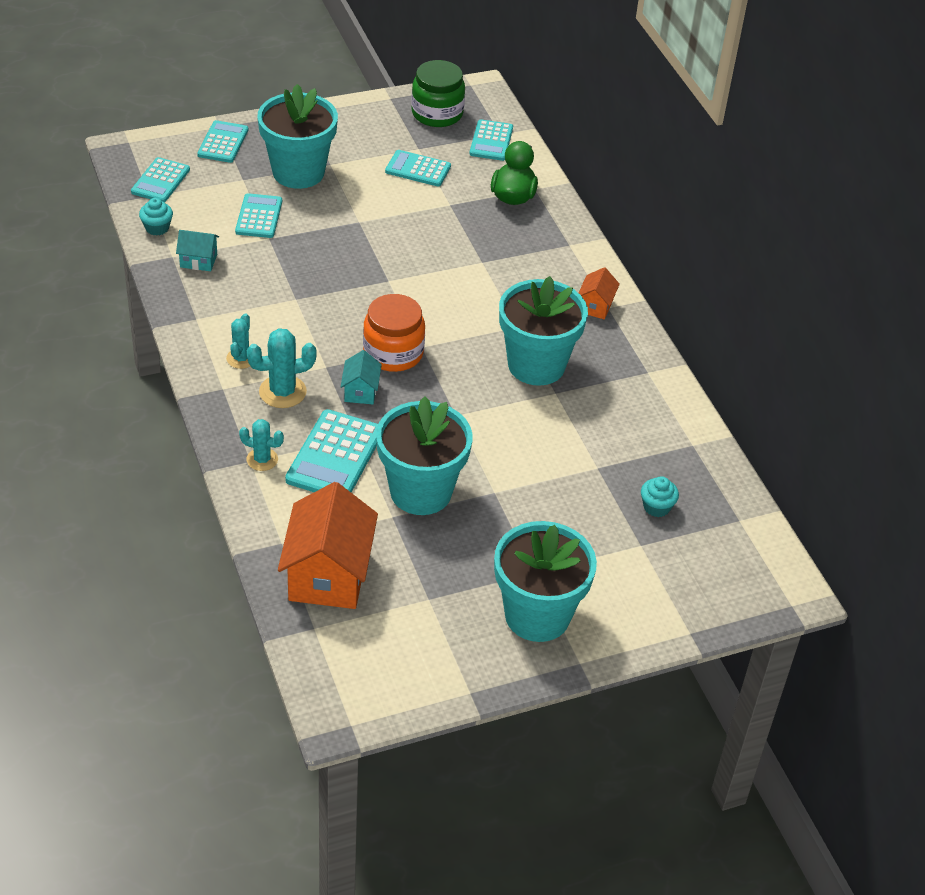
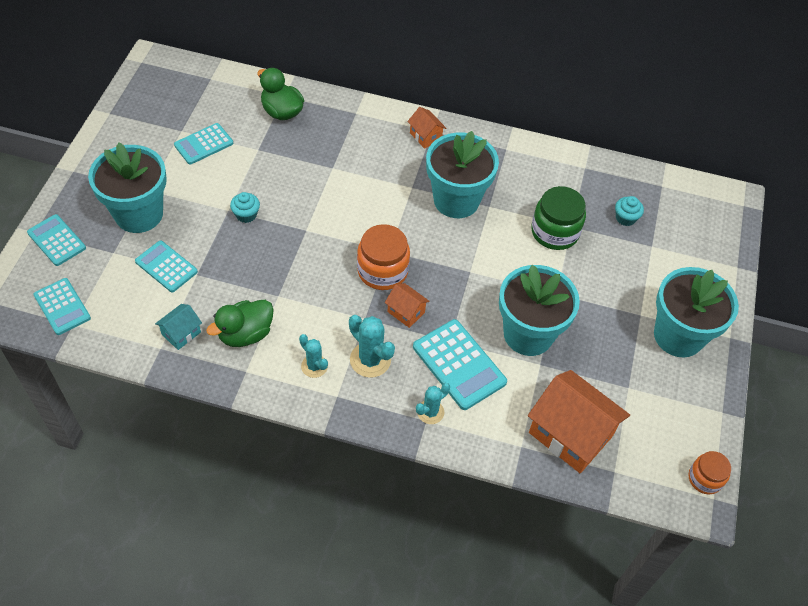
camera: 55 degrees left, 10 degrees up
(157, 228) = (117, 340): turquoise cupcake -> turquoise cupcake (246, 215)
(234, 299) = (245, 334): none -> green duck
(282, 392) = (370, 360): turquoise cactus -> turquoise cactus turned 60 degrees counterclockwise
(360, 391) = (406, 312): turquoise house -> orange house
(369, 708) = (705, 478): none -> orange jar
(437, 113) = (154, 98): green jar -> green jar (555, 232)
(491, 141) = (213, 88): turquoise calculator -> none

